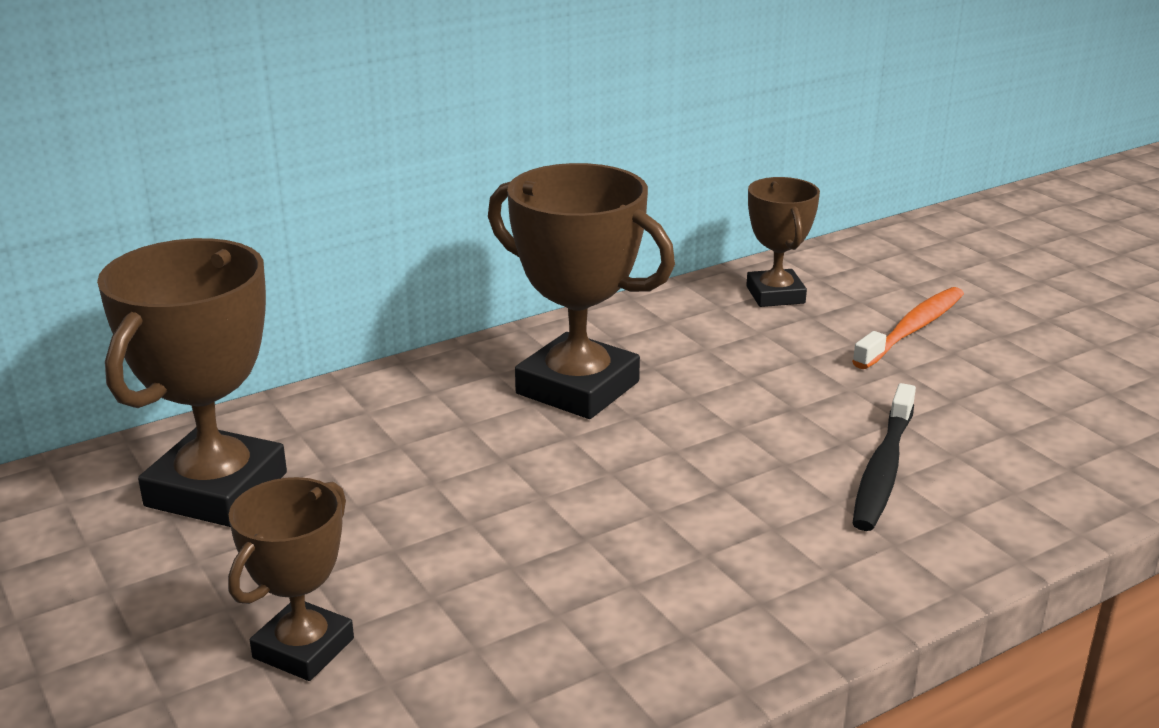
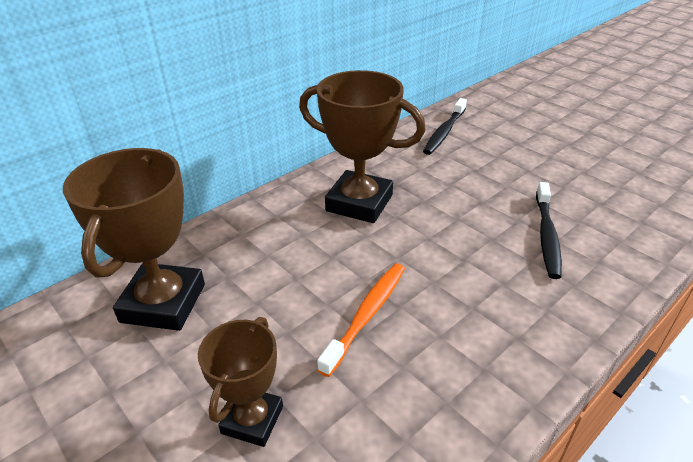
camera: 10 degrees left, 10 degrees up
(775, 295) = (444, 132): brown trophy -> black toothbrush
(912, 329) = (523, 145): orange toothbrush -> orange toothbrush (366, 315)

